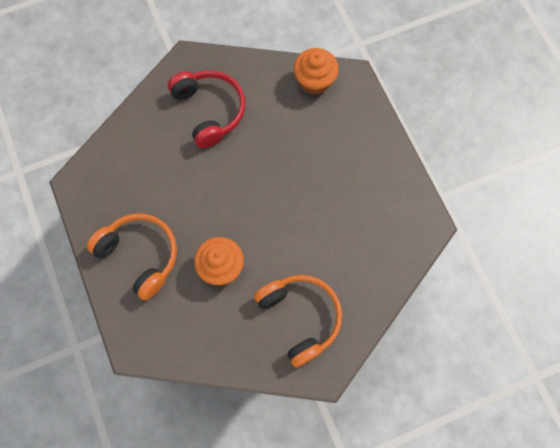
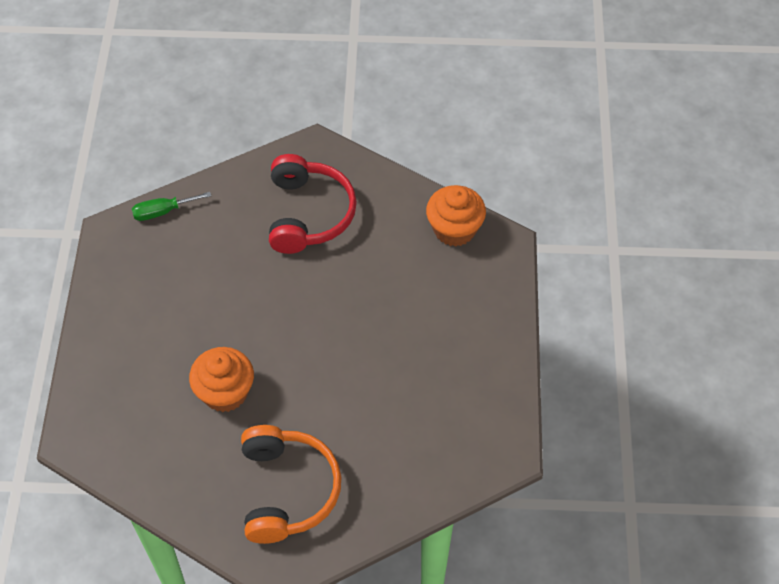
camera: 25 degrees right, 15 degrees down
(105, 152) = (162, 211): none -> green screwdriver
(140, 255) = (139, 340): orange headphones -> none

